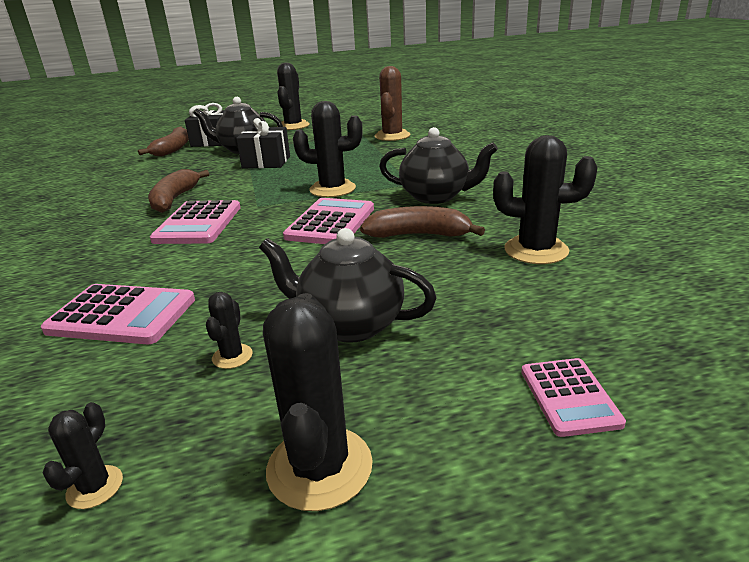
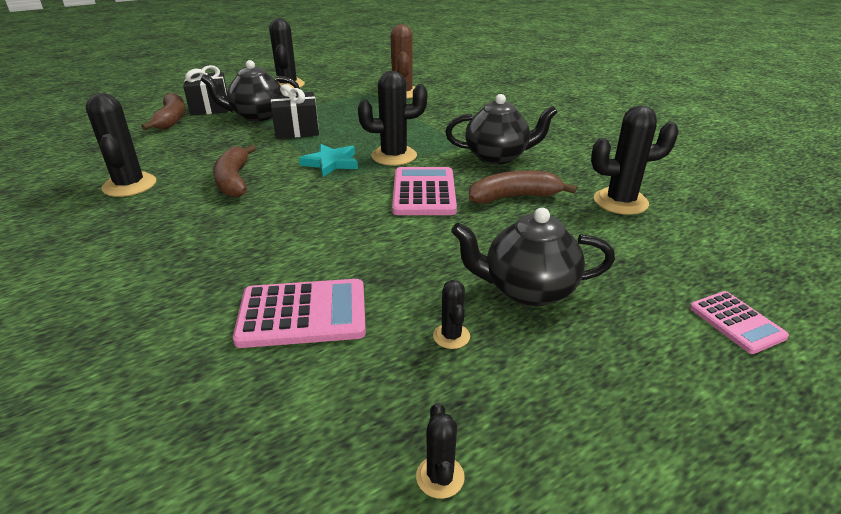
camera: 20 degrees left, 5 degrees up
(198, 223) = (288, 206): pink calculator -> none
(269, 191) = (331, 163): none -> turquoise star
(319, 467) = (609, 415): black cactus -> black cactus (129, 185)

